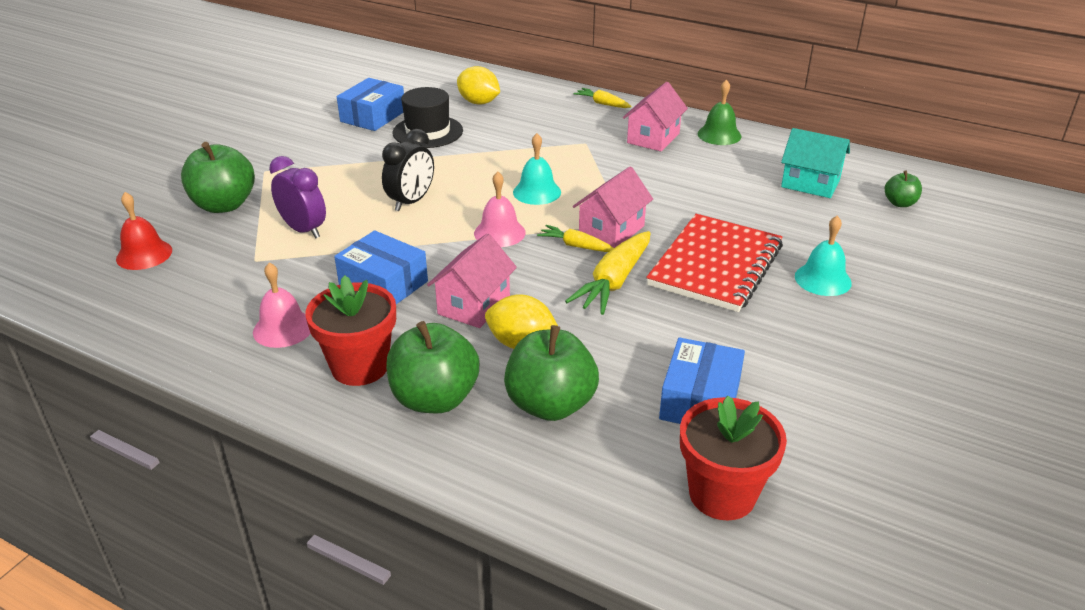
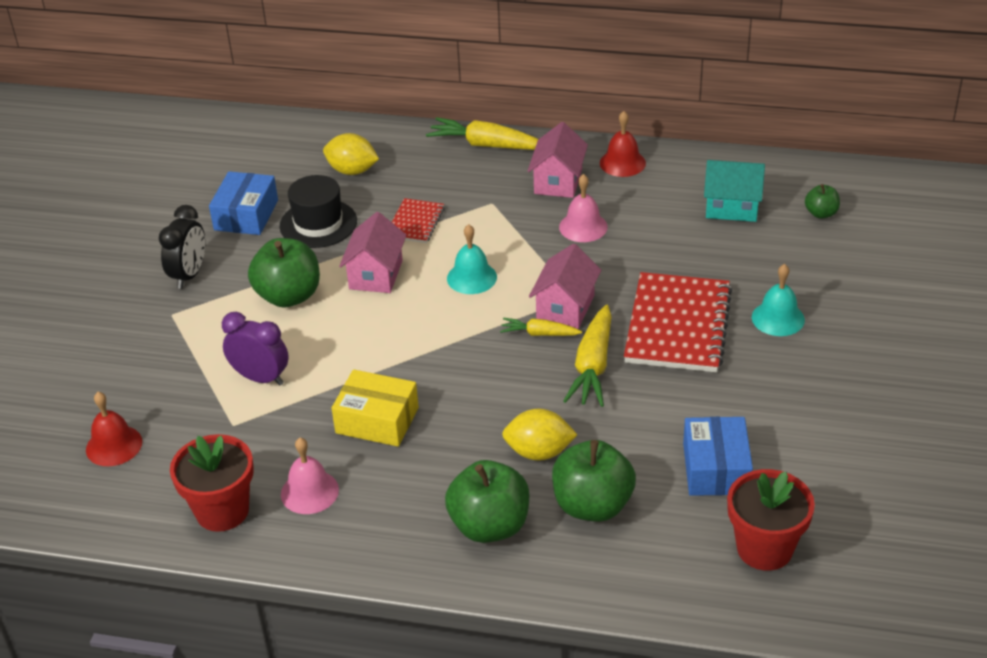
camera: 15 degrees left, 5 degrees up
(224, 205) = (157, 367): green apple -> green apple (289, 296)
(360, 367) = (405, 512): red flower pot -> red flower pot (222, 511)
(383, 283) = (377, 420): blue box -> yellow box
(411, 202) = (351, 318): black clock -> black clock (189, 275)
(474, 305) = (475, 423): pink house -> pink house (376, 274)
(499, 233) = (459, 335): pink bell -> pink bell (583, 227)
(510, 145) = (415, 223): none -> red notebook
(602, 104) = (485, 145): yellow carrot -> yellow carrot, size x1.75
(719, 135) = (622, 163): green bell -> red bell

